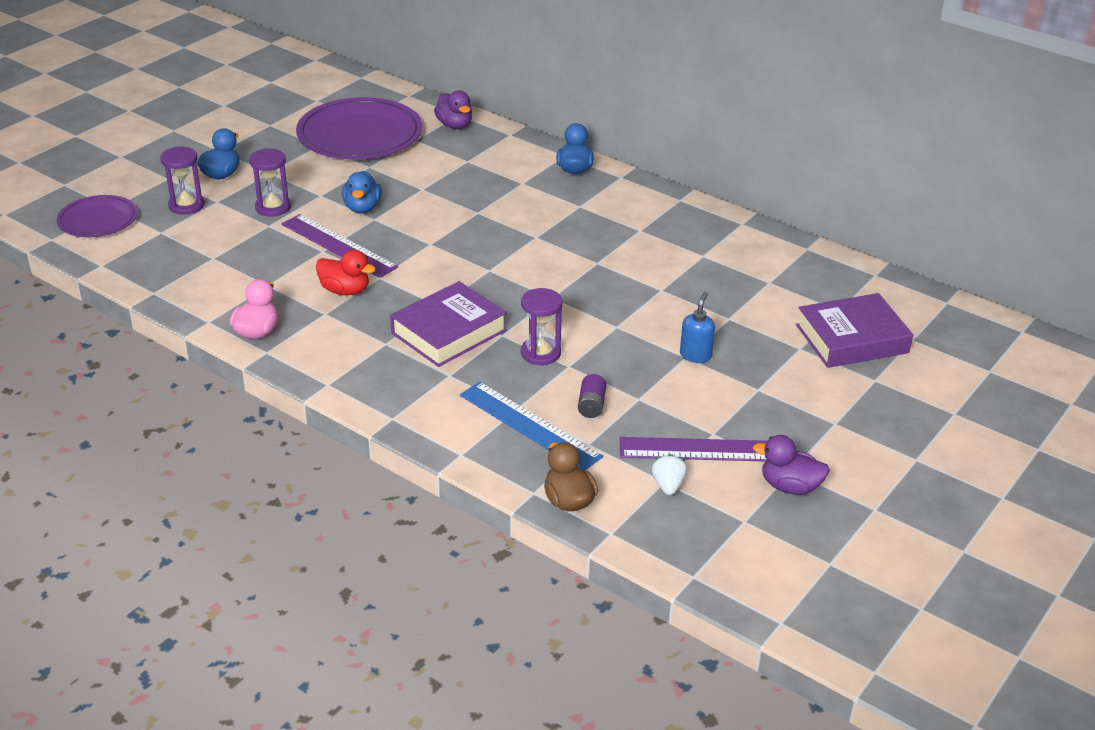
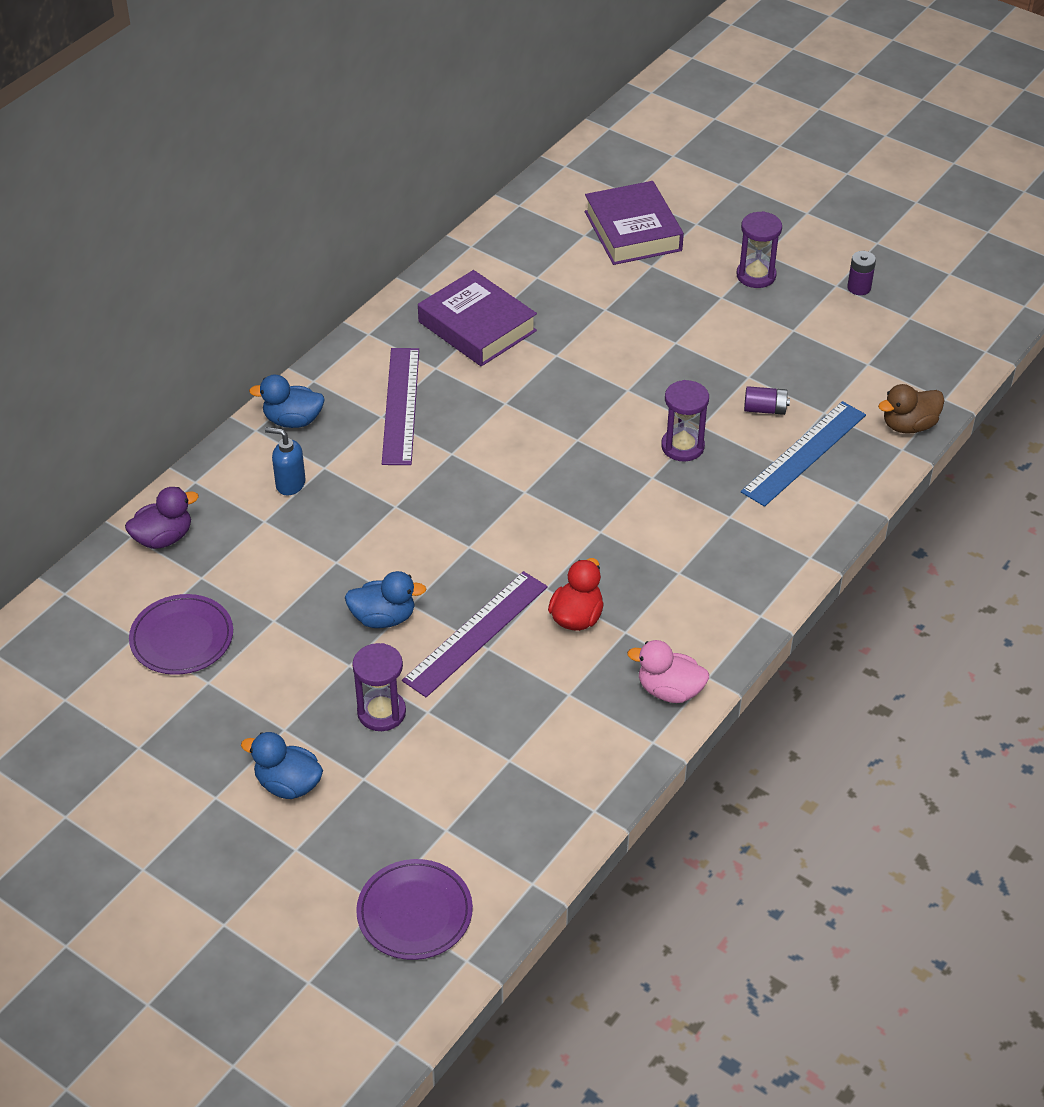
camera: 90 degrees left, 10 degrees up
(186, 205) = (375, 812): purple hourglass -> purple hourglass (756, 275)
(360, 135) = (182, 638): purple plate -> purple plate, size x0.57
(449, 332) = (651, 520): purple book -> purple book (477, 326)
(668, 486) = (874, 361): white strawberry -> none
(695, 355) = (672, 335): blue soap dispenser -> blue soap dispenser (290, 484)
(705, 450) = (819, 335): purple ruler -> purple ruler (401, 405)
(790, 486) = (859, 288): purple duck -> purple battery

